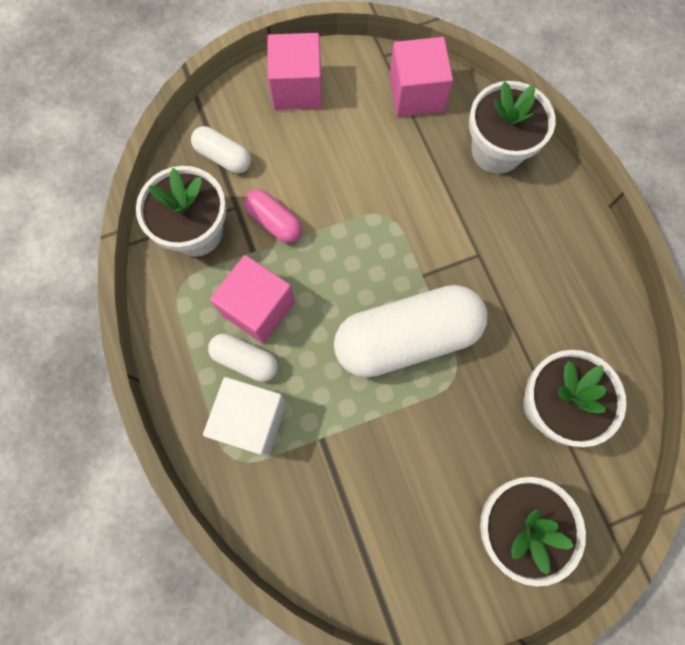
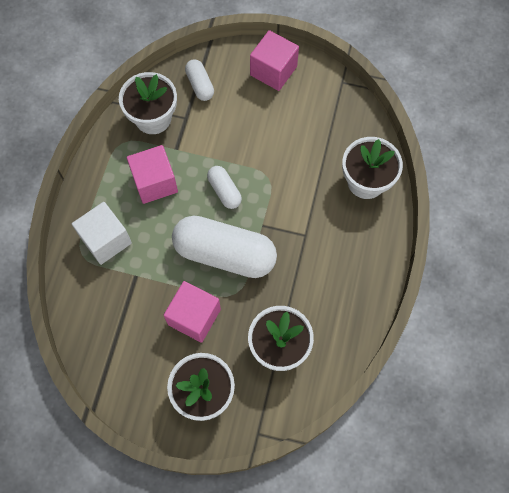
camera: 35 degrees right, 5 degrees down
(245, 360) = (126, 206): white capsule -> white capsule (224, 191)
(274, 222) = (200, 140): pink capsule -> none
(416, 94) = (343, 117): pink cube -> pink cube (194, 317)

